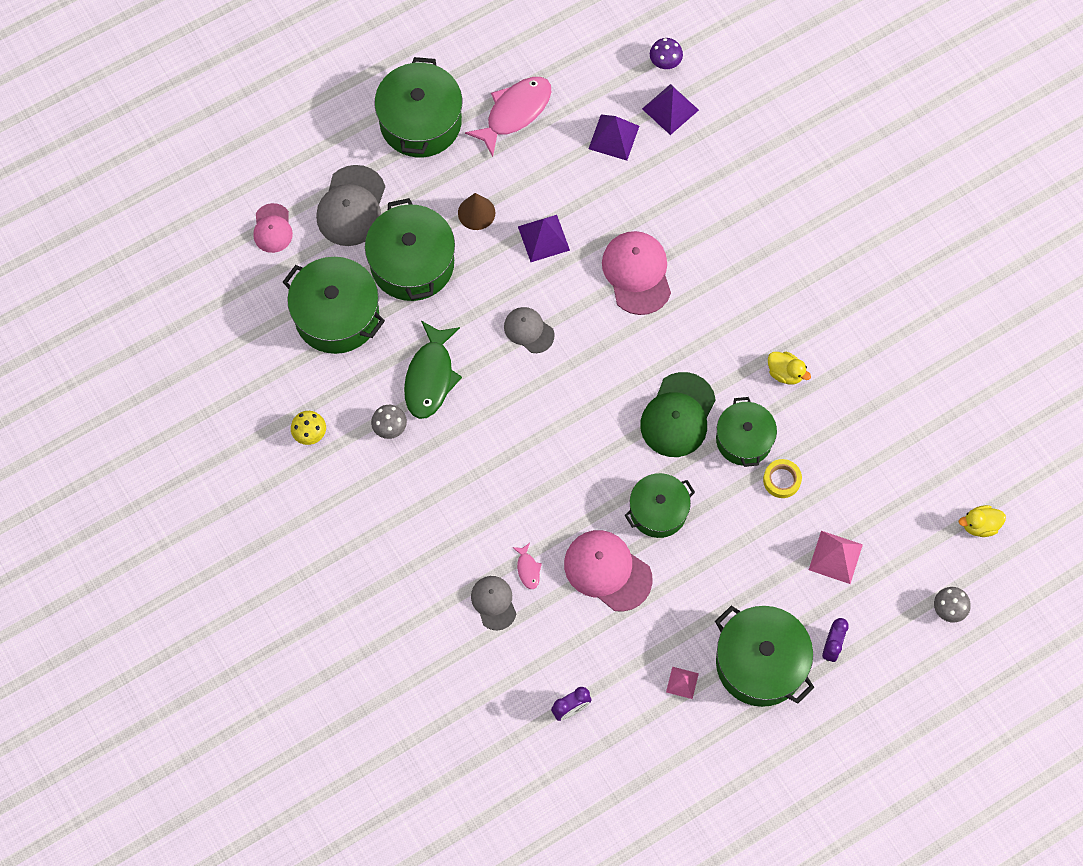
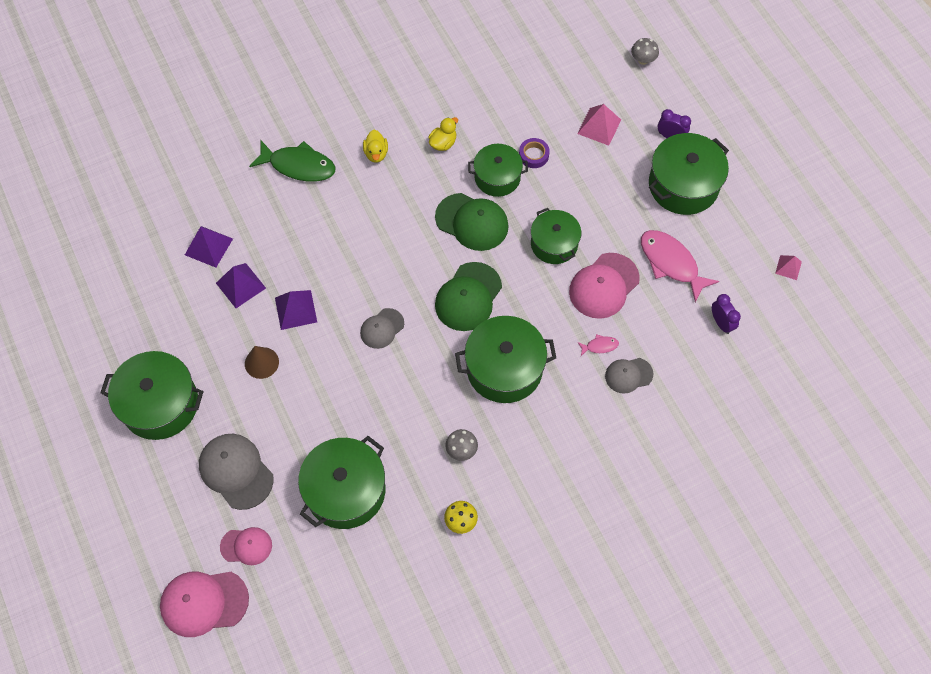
camera: 85 degrees left, 5 degrees down
(351, 206) = (236, 471): grey cap -> grey cap turned 150 degrees counterclockwise
(412, 263) = (303, 420): green pot -> green pot (504, 368)
(430, 377) = (416, 412): green fish -> green fish (298, 166)
(515, 112) = (167, 323): pink fish -> pink fish (671, 263)
(577, 419) = (468, 297): none -> green cap
(637, 273) = (340, 240): pink cap -> pink cap (204, 602)
(665, 62) = (145, 201): purple mushroom -> none
(670, 109) = (191, 201): purple pyramid -> purple pyramid (241, 285)
(682, 682) = (699, 240): pink pyramid -> pink pyramid (788, 267)
(781, 480) = (533, 155): yellow tape -> purple tape
(979, 525) = (578, 33): yellow duck -> yellow duck (376, 153)

